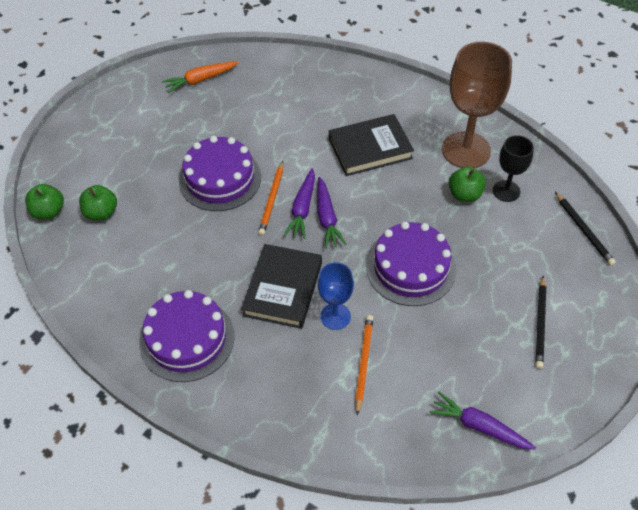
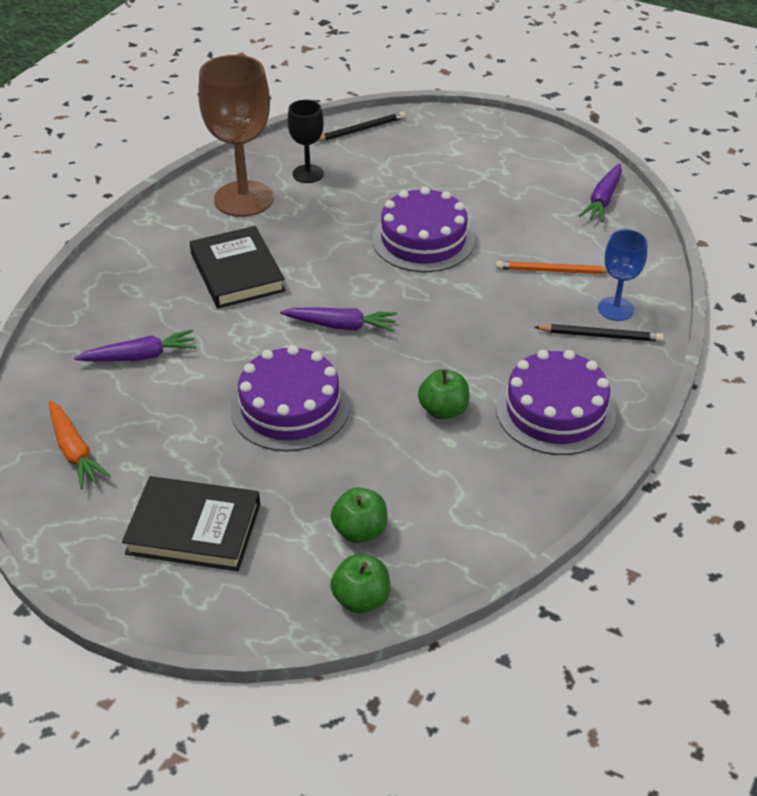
camera: 95 degrees left, 10 degrees down
(272, 200) = (327, 354): orange pencil -> none
(283, 289) = (467, 335): black book -> black book (194, 528)
(327, 218) = (355, 304): purple carrot -> purple carrot (140, 356)
(335, 316) = (498, 293): blue goblet -> blue goblet (615, 309)
(464, 194) = (314, 201): green apple -> green apple (443, 410)
(540, 324) = (480, 161): black pencil -> black pencil (600, 335)

